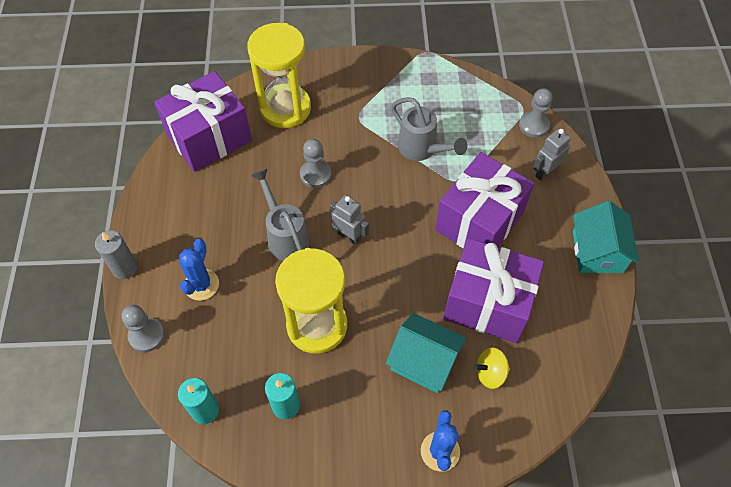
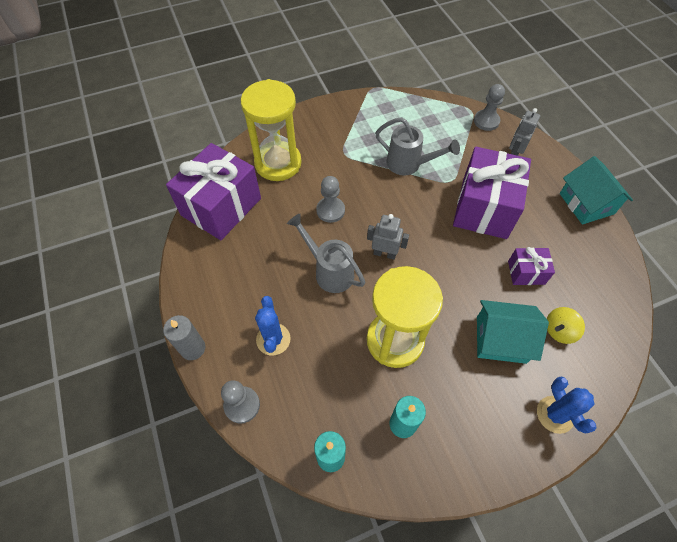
camera: 20 degrees left, 0 degrees up
(488, 303) = (526, 272): purple gift -> purple gift, size x0.48

